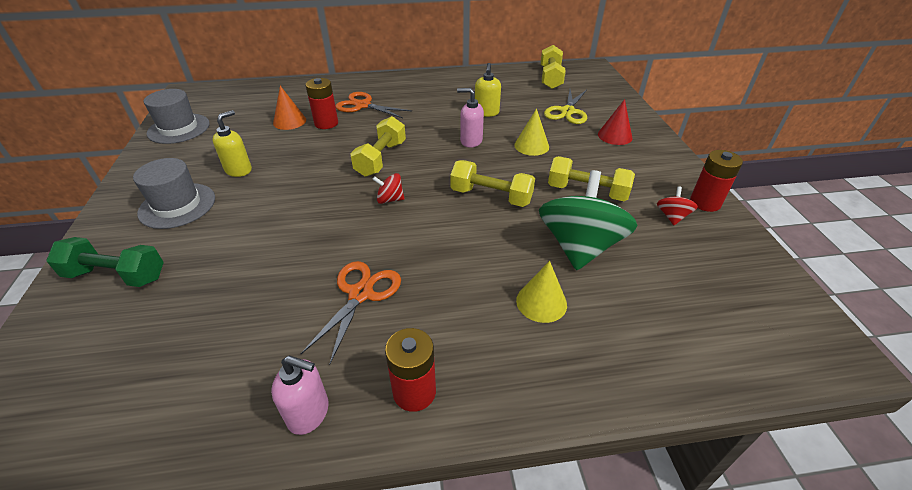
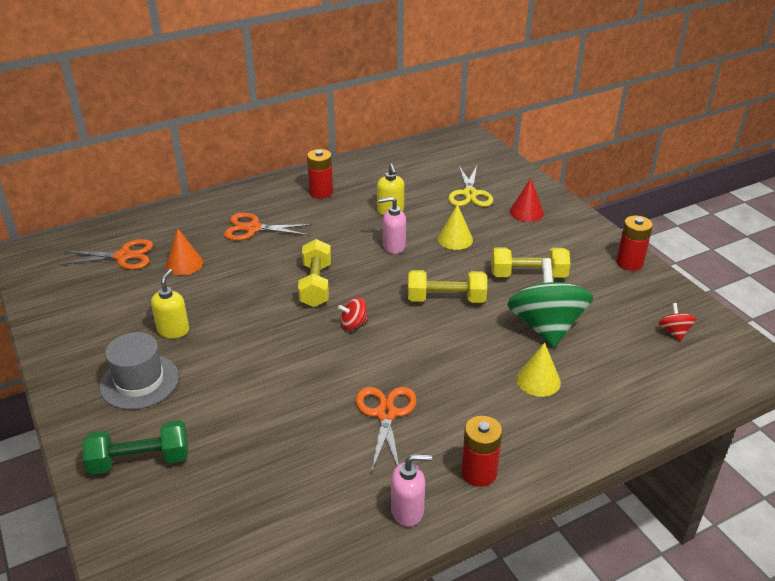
camera: 20 degrees left, 5 degrees down
(179, 128) = (59, 299): grey hat -> none
(250, 107) = (124, 256): none -> orange scissors
(326, 123) = (228, 258): red battery -> red battery (321, 192)
(550, 78) = (433, 156): yellow dumbbell -> none
(672, 217) = (608, 282): red spinning top -> red spinning top (674, 332)

